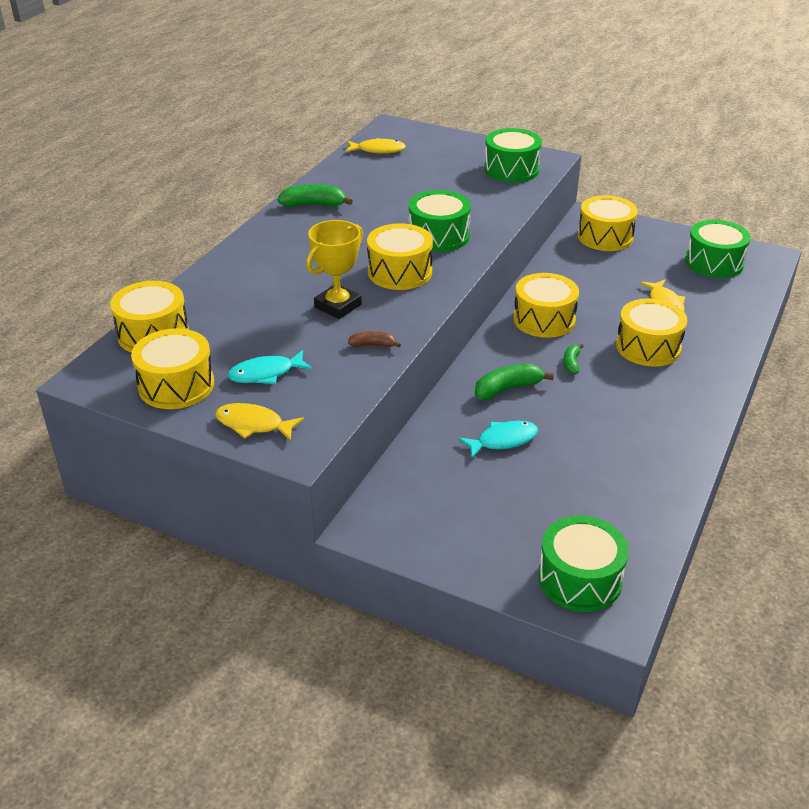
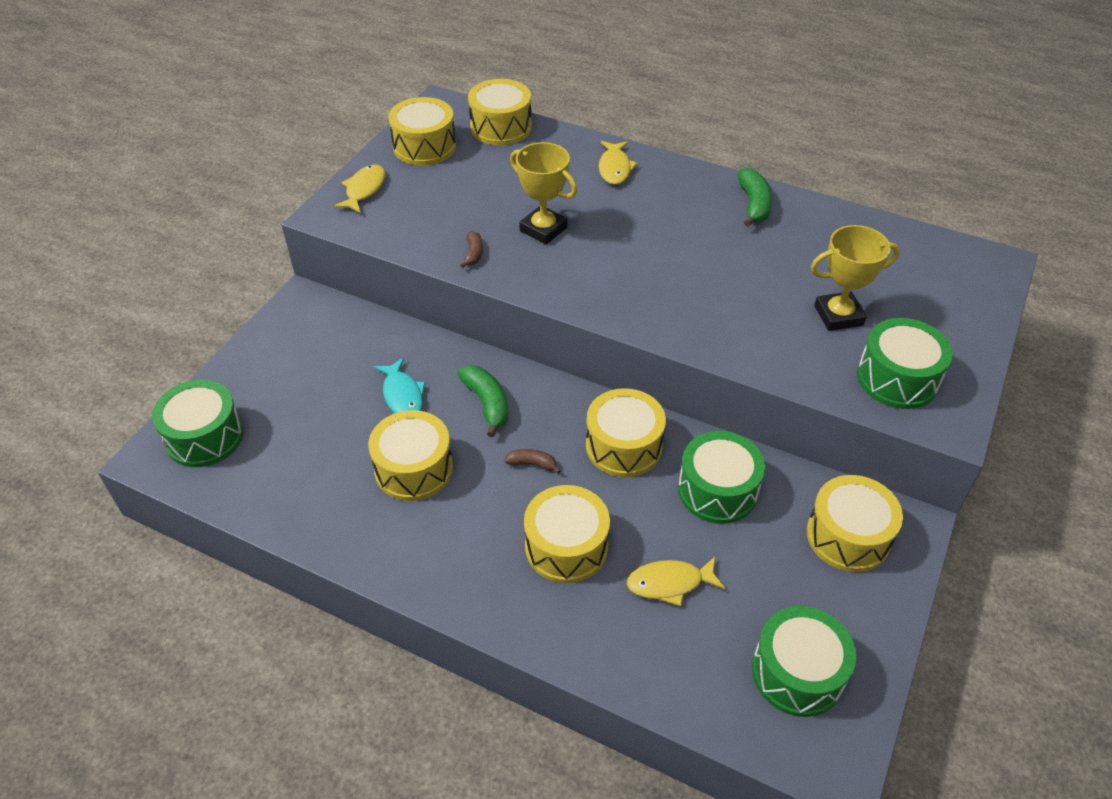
camera: 90 degrees right, 10 degrees up
(266, 374) = (434, 191): turquoise fish -> none
(378, 150) = (915, 251): yellow fish -> yellow fish (615, 168)
(400, 272) = (611, 271): yellow drum -> yellow drum (414, 469)
(438, 236) = (695, 302): green drum -> green drum (717, 490)
(450, 183) = (838, 315): none -> yellow trophy
(571, 363) = (532, 464): green banana -> brown banana

